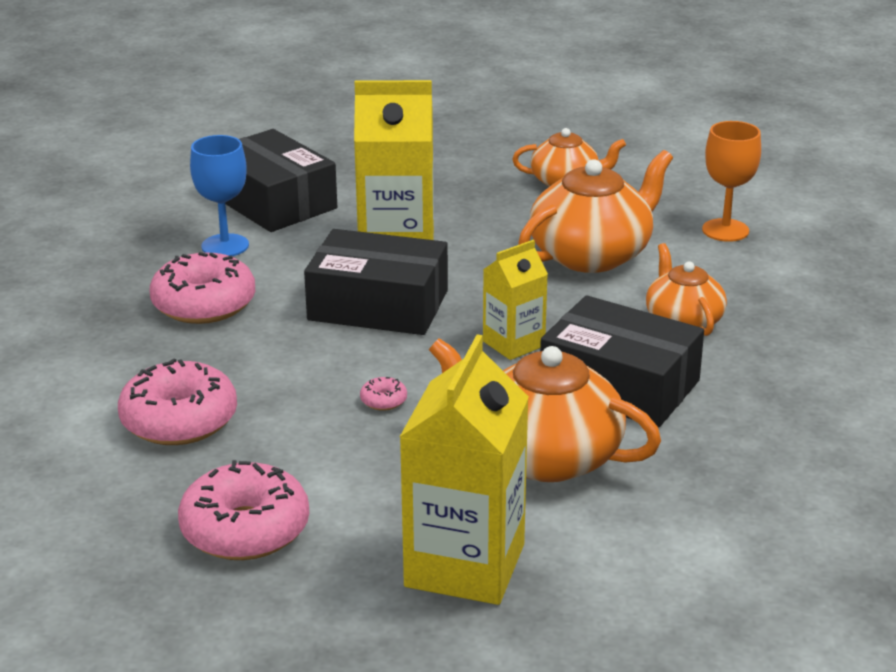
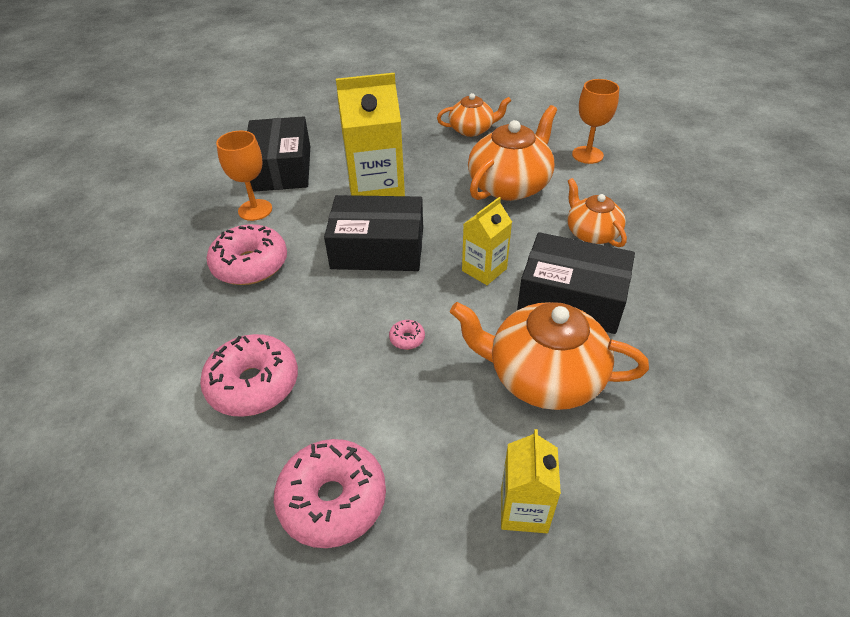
camera: 10 degrees left, 15 degrees up
(225, 246) = (255, 210): blue goblet -> orange goblet
(273, 202) = (281, 168): black box -> black box turned 45 degrees clockwise
(465, 565) = (524, 509): yellow carton -> yellow carton, size x0.56

